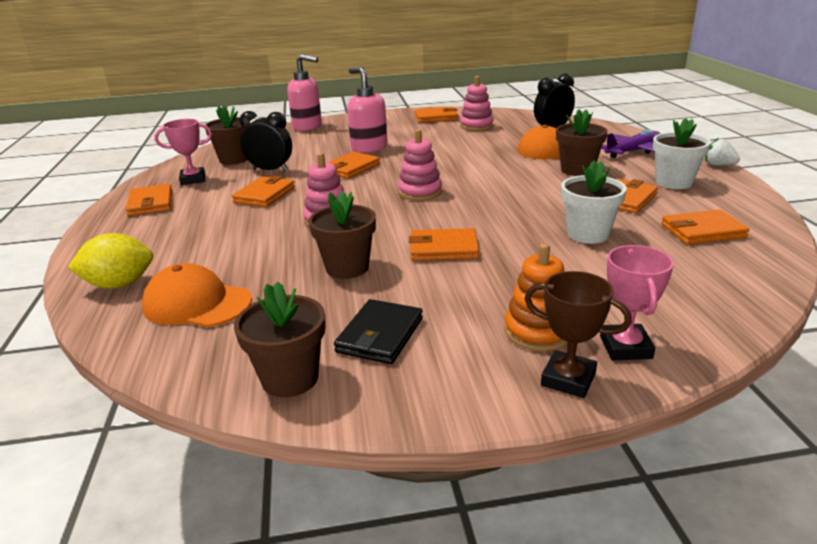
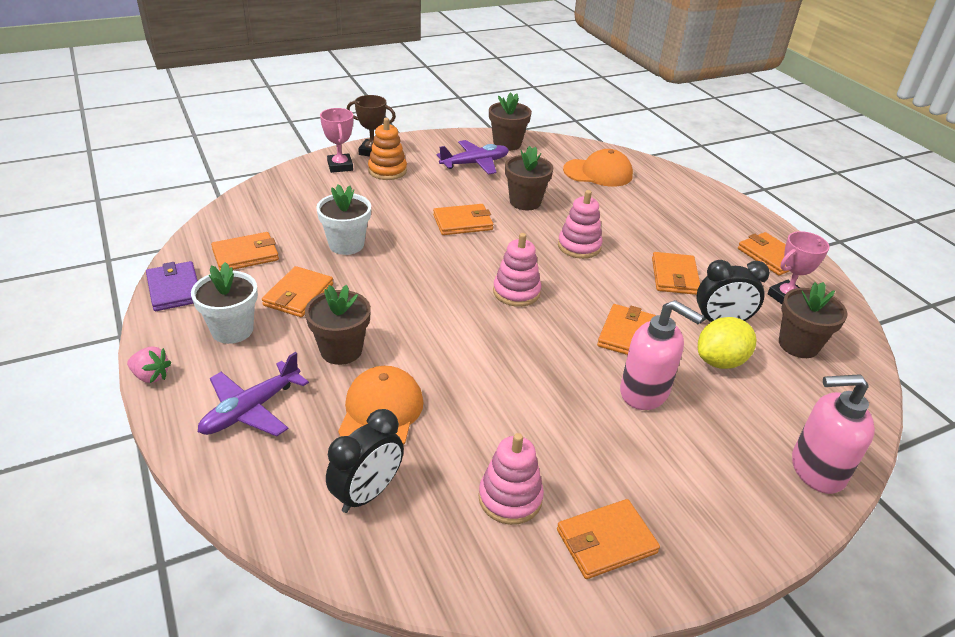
camera: 160 degrees right, 10 degrees up
(119, 284) = (665, 181): yellow lemon -> yellow lemon (720, 361)
(380, 335) = (475, 163): black wallet -> purple plane
(718, 165) = (151, 376): white strawberry -> pink strawberry
(755, 208) = (174, 289): none -> purple wallet

